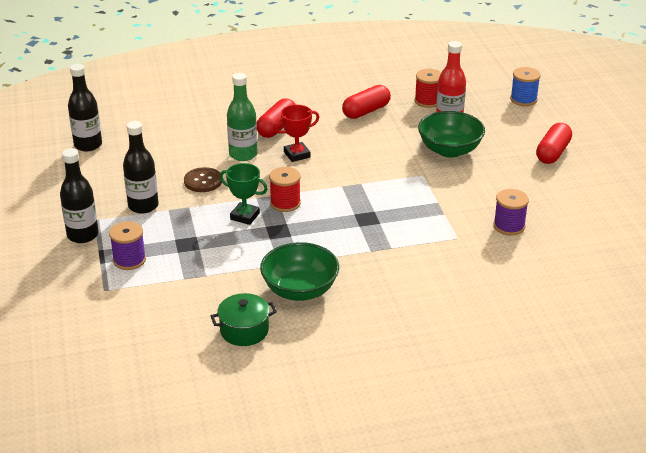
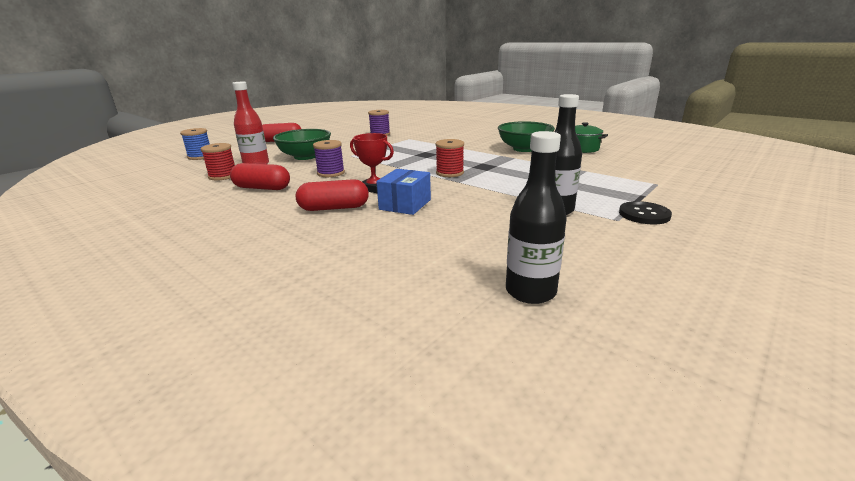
camera: 125 degrees left, 10 degrees down
(83, 235) = (644, 214): black bottle -> black button
(129, 260) = (616, 189): purple spool -> purple spool (331, 173)
(203, 181) = (474, 203): brown button -> none
(243, 154) = (405, 204): green bottle -> blue box
(245, 216) = (489, 177): green trophy -> none

